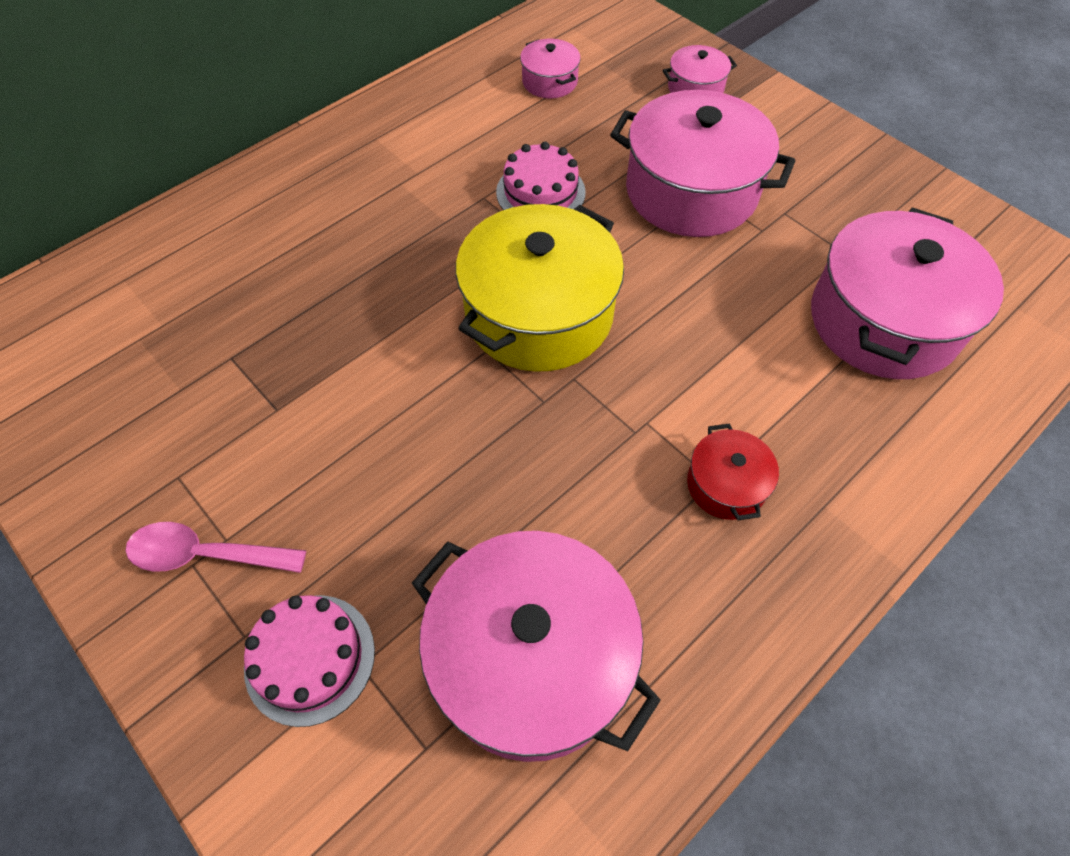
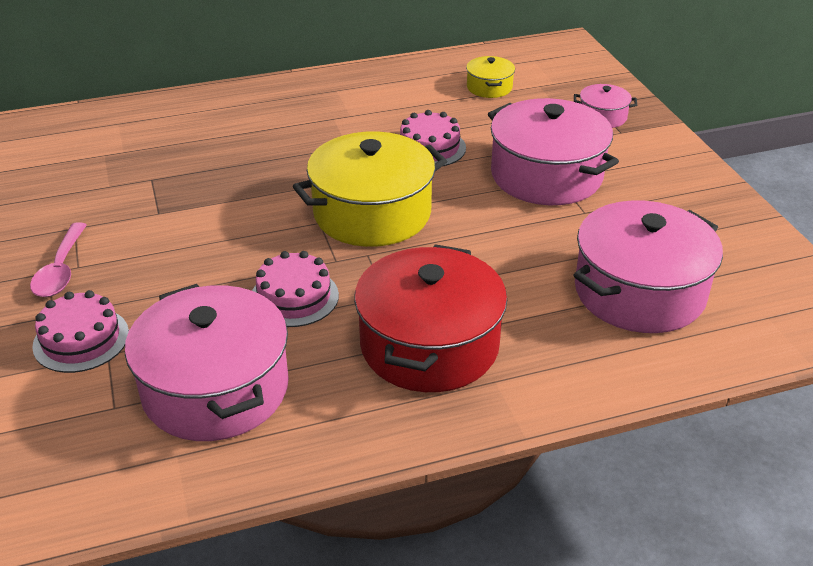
camera: 25 degrees right, 20 degrees down
(206, 555) = (61, 270): pink spoon -> pink spoon turned 120 degrees counterclockwise
(532, 477) = (294, 297): none -> pink cake
(549, 82) = (489, 87): pink pot -> yellow pot
(726, 484) = (429, 345): red pot -> red pot, size x2.13

